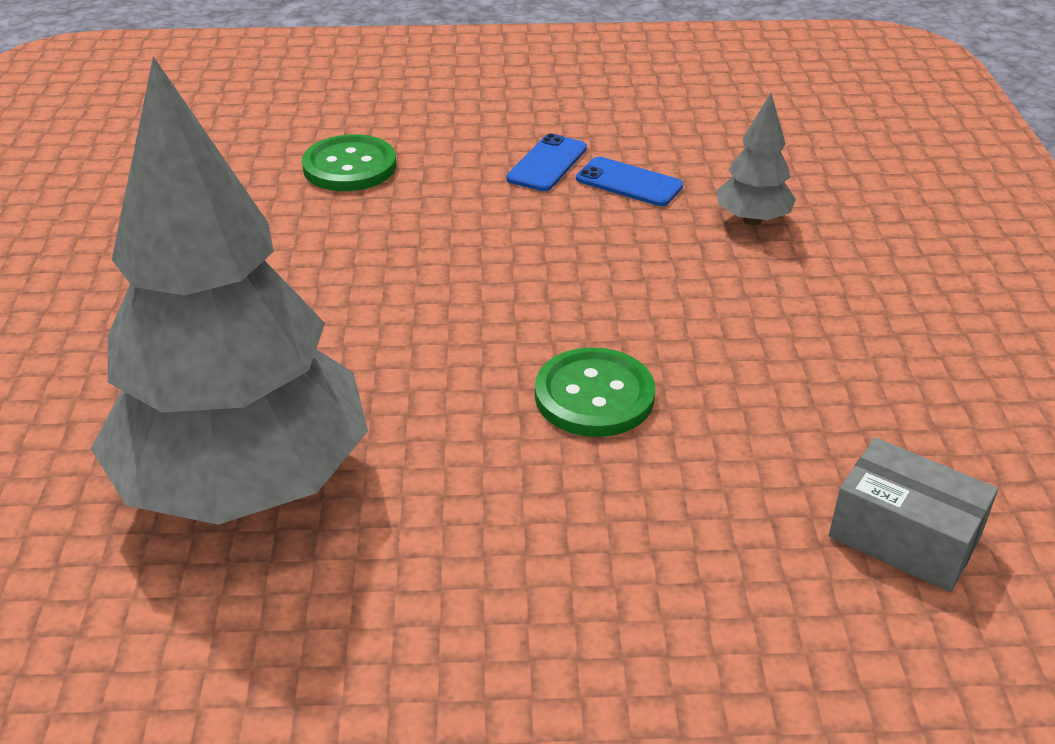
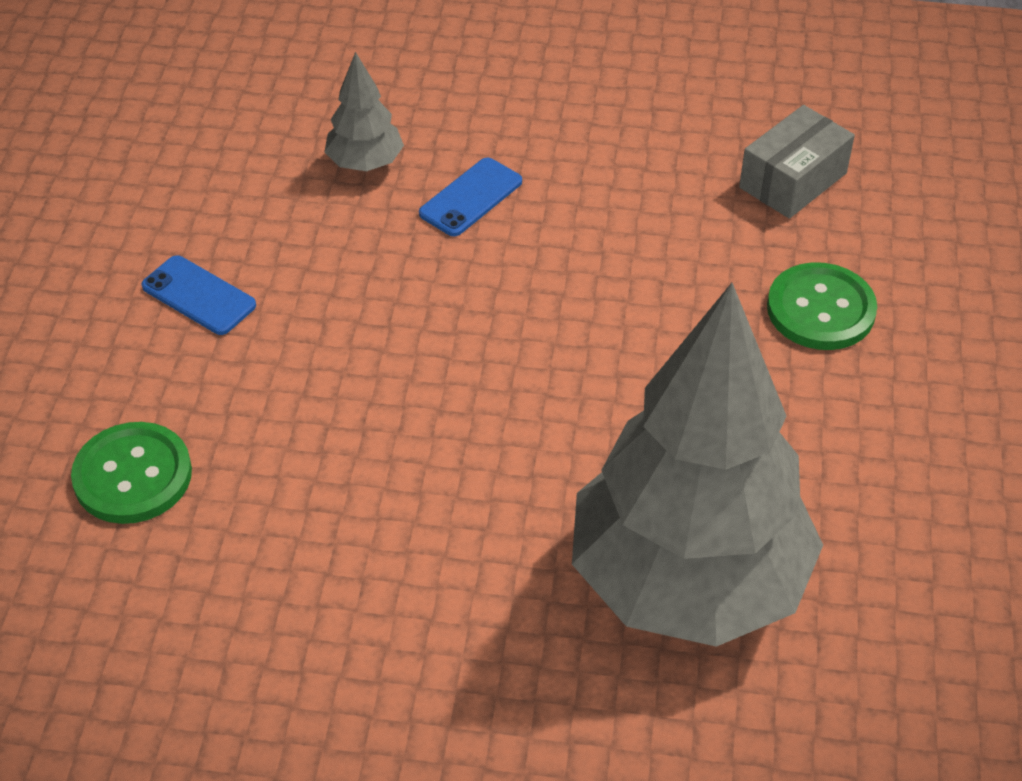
camera: 80 degrees left, 10 degrees up
(594, 395) = (606, 321): green button -> green button (820, 309)
(629, 183) = (264, 237): blue phone -> blue phone (471, 197)

